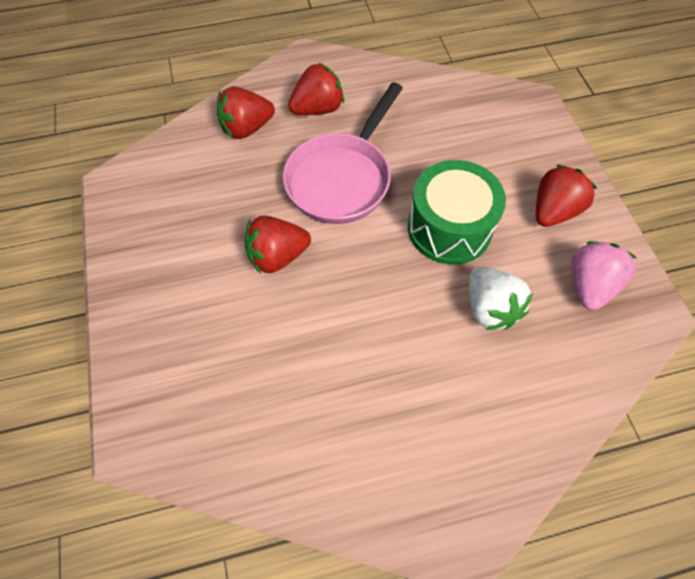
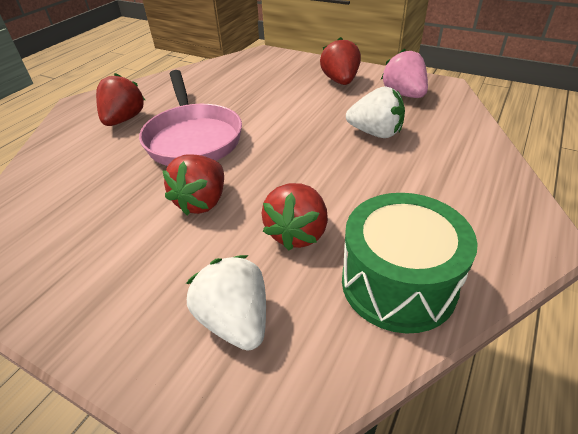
camera: 45 degrees left, 20 degrees down
(194, 374) = (235, 320): none -> white strawberry
(246, 128) = (74, 157): red strawberry -> red strawberry (297, 233)
(449, 228) = (298, 118): green drum -> green drum (398, 283)

